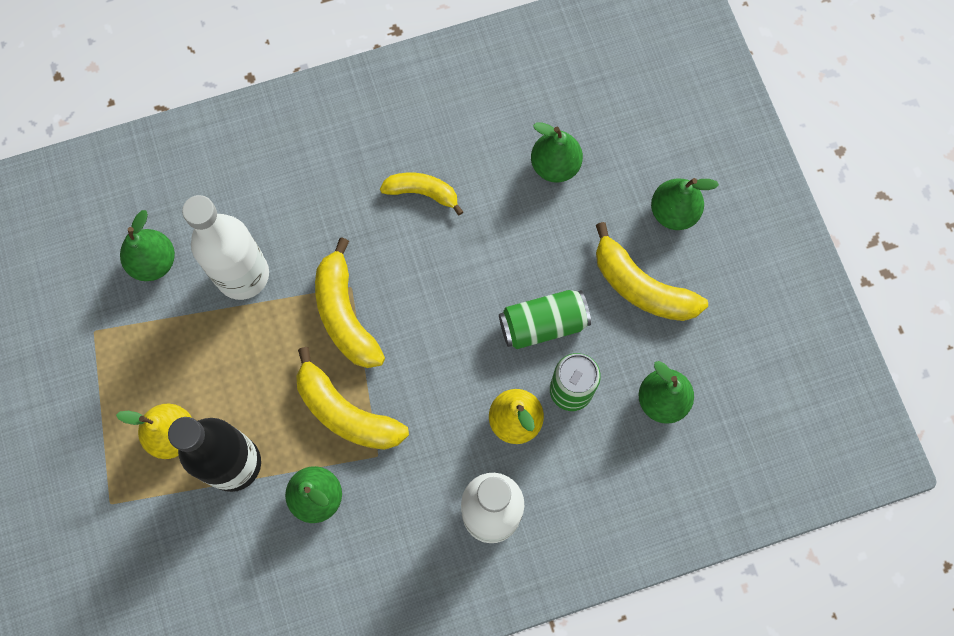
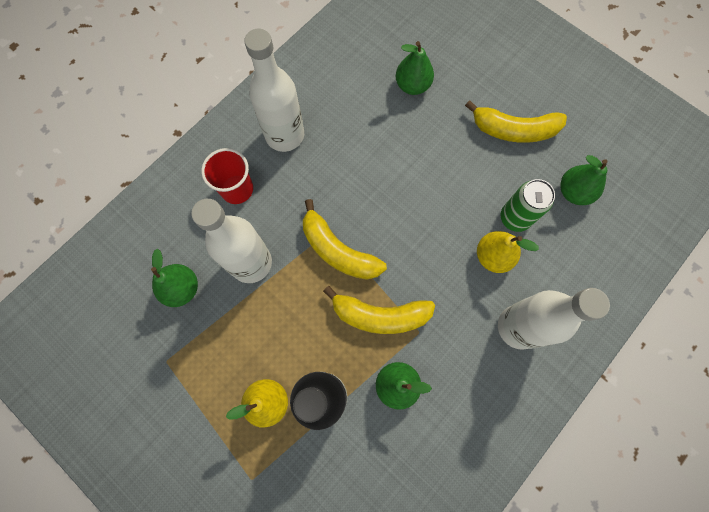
camera: 30 degrees left, 0 degrees up
(276, 182) = (237, 189): none -> red cup
(367, 146) = (285, 135): none -> white bottle
(422, 192) = (339, 145): yellow banana -> none
(543, 324) = (470, 186): green can -> none
(673, 212) = (502, 76): green pear -> none

